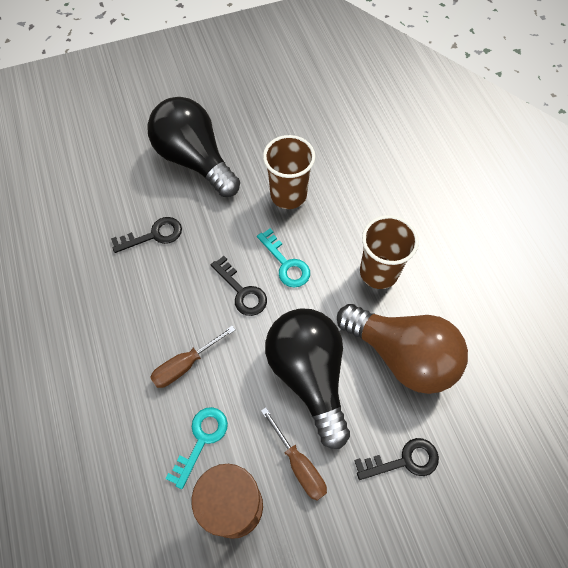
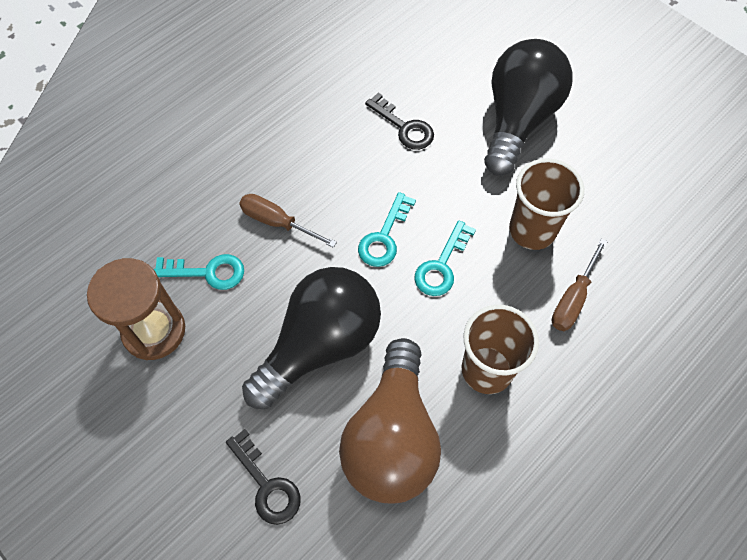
camera: 65 degrees right, 0 degrees up
(242, 291) = (384, 236): black key -> turquoise key
(299, 465) = (219, 375): brown screwdriver -> brown screwdriver (573, 299)

